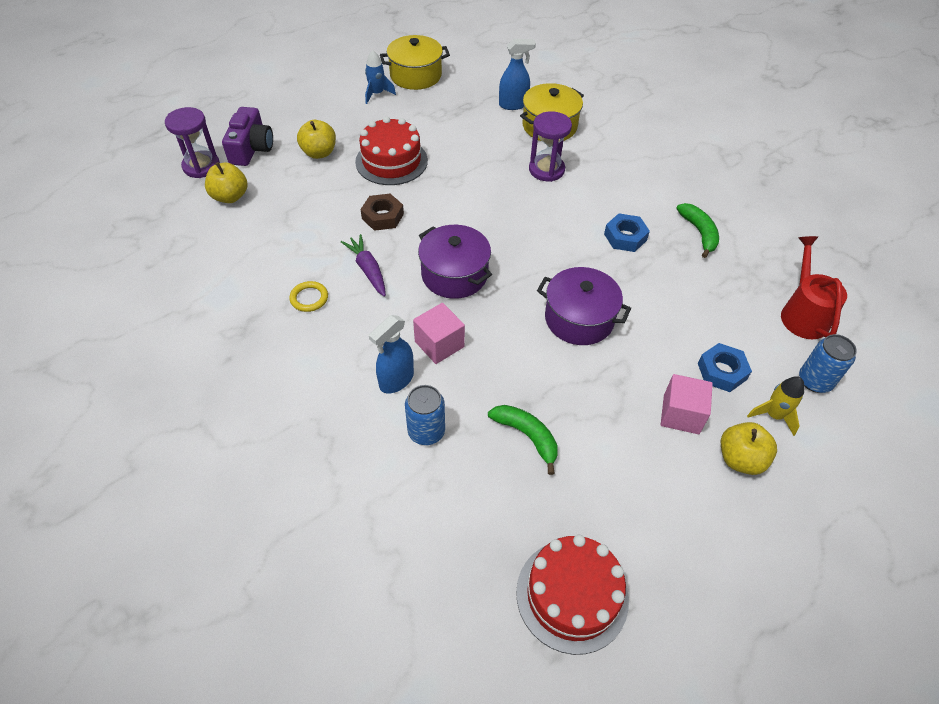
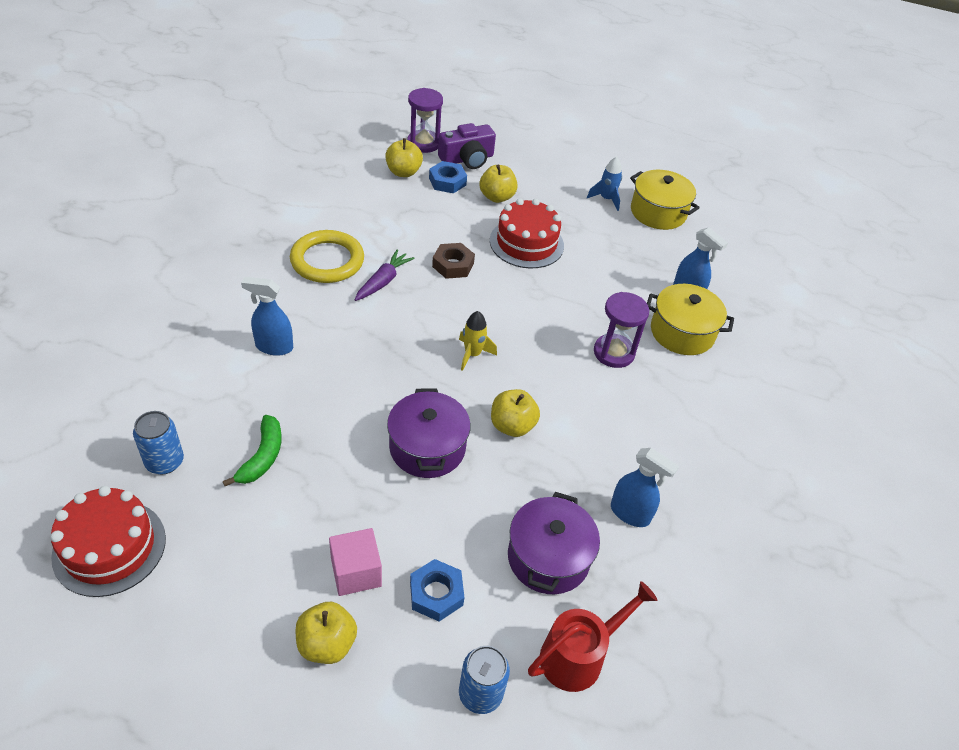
camera: 55 degrees right, 5 degrees down
(309, 298) = (327, 261): yellow ring -> yellow ring, size x2.07
(426, 431) = (231, 386): blue can -> blue can (164, 462)
(439, 344) = (330, 359): pink cube -> none
(454, 274) = (418, 338): purple pot -> purple pot (548, 557)
(585, 258) = (512, 426): none -> yellow apple
(625, 237) = (569, 449): blue nut -> blue nut (447, 181)
(699, 233) = (630, 513): green banana -> blue spray bottle
(773, 415) = (404, 662): yellow rocket -> yellow rocket (472, 354)

